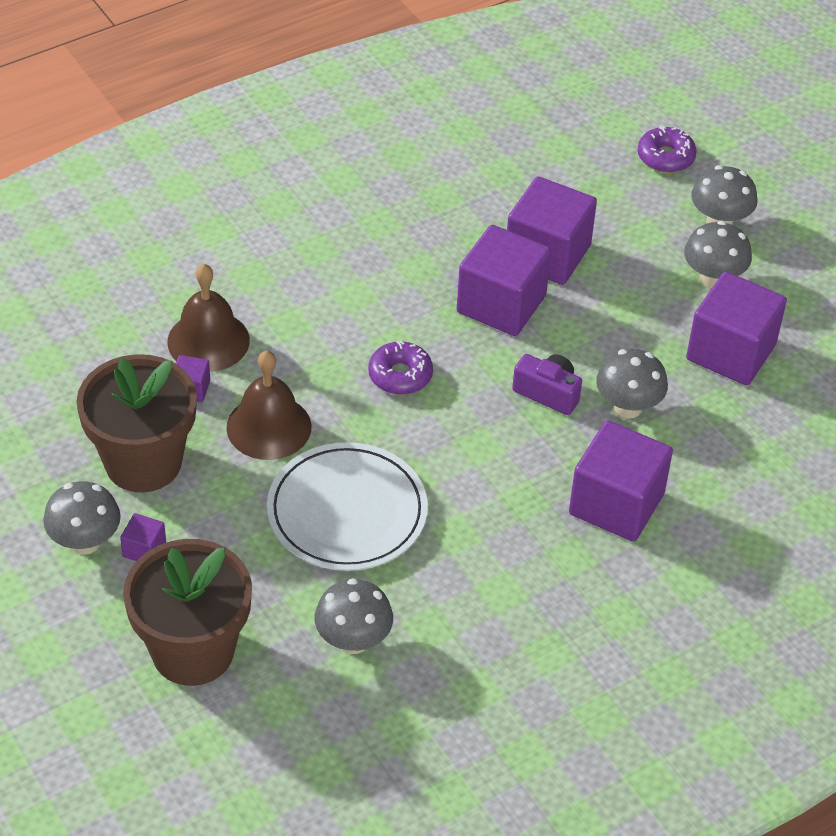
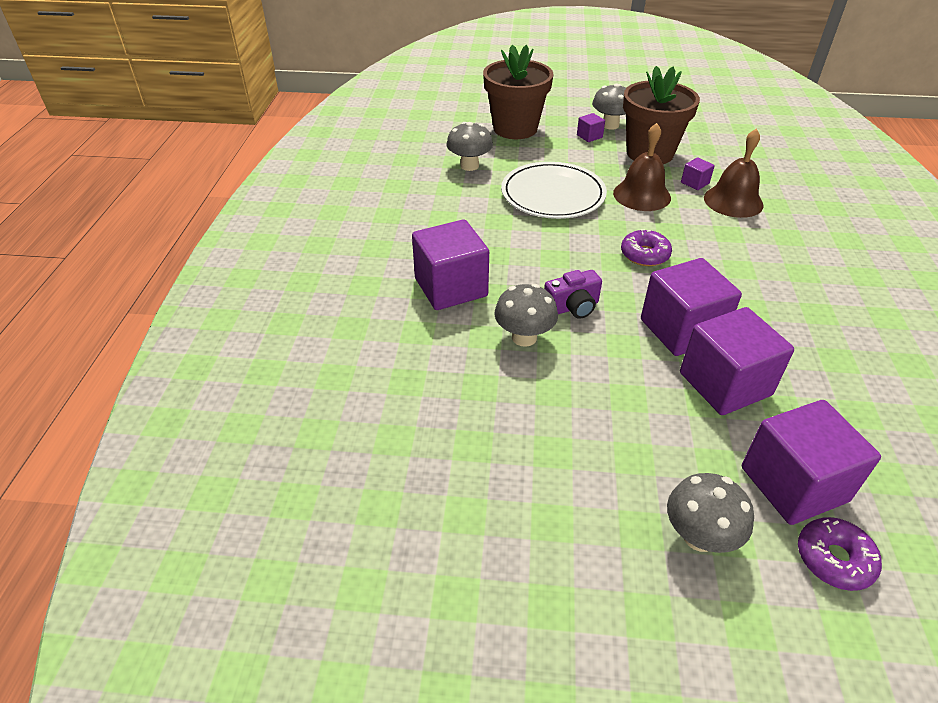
camera: 130 degrees right, 5 degrees down
(713, 278) = (621, 476): grey mushroom -> none
(731, 352) = (525, 429): purple cube -> purple cube (793, 484)

